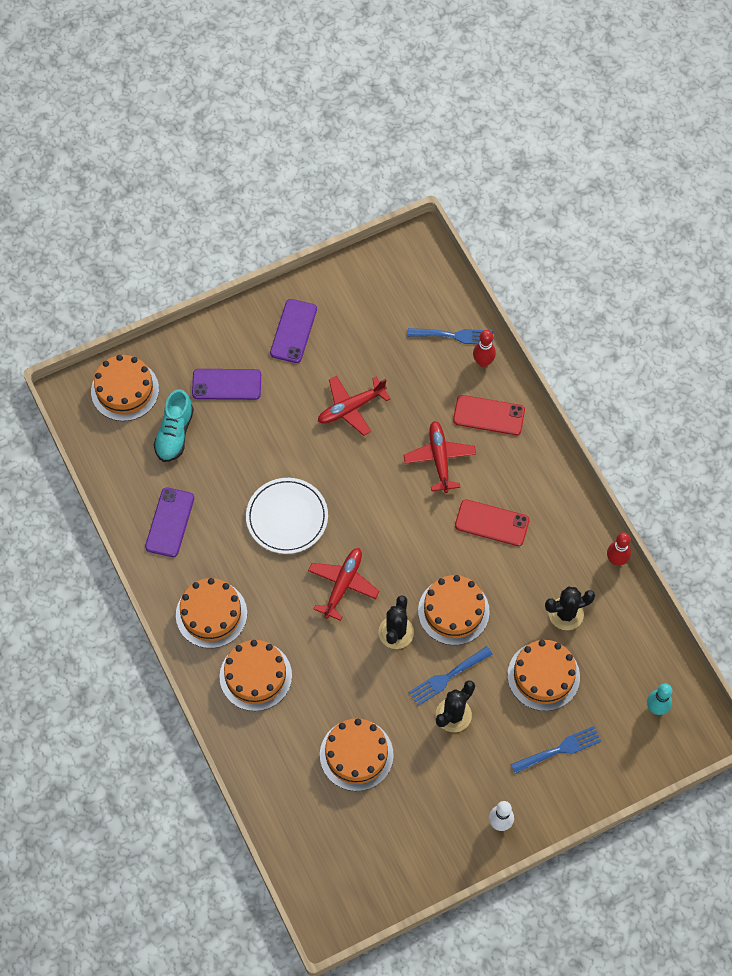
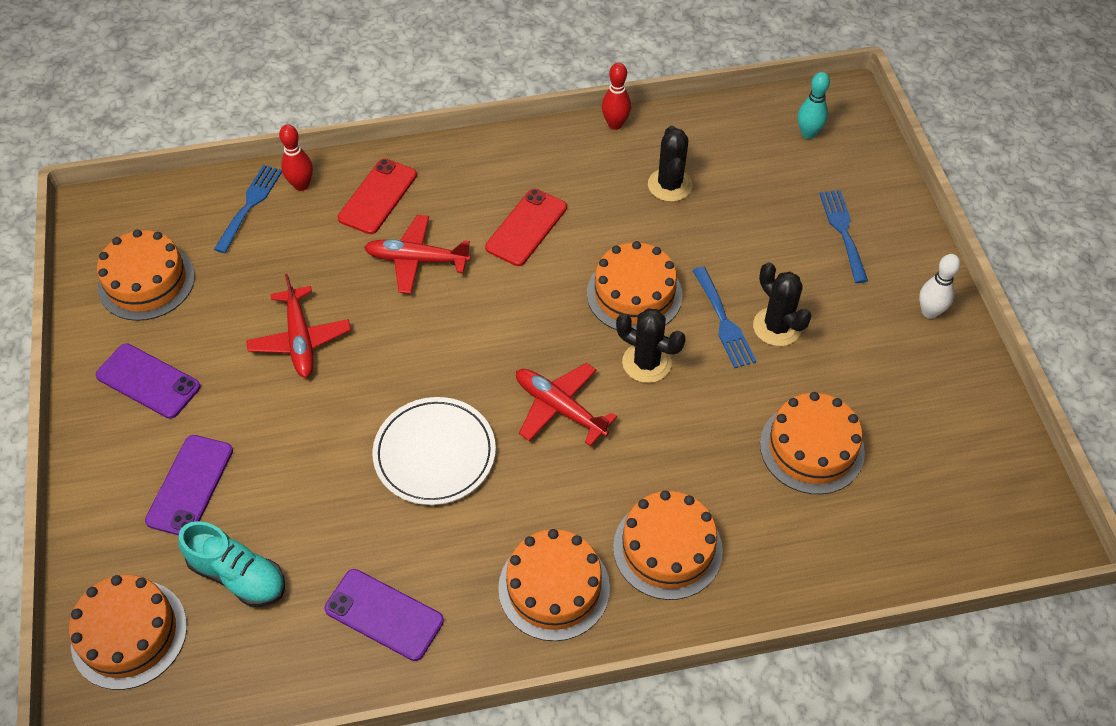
camera: 75 degrees left, 10 degrees down
(543, 676) = (745, 225): orange cake -> orange cake (146, 281)

